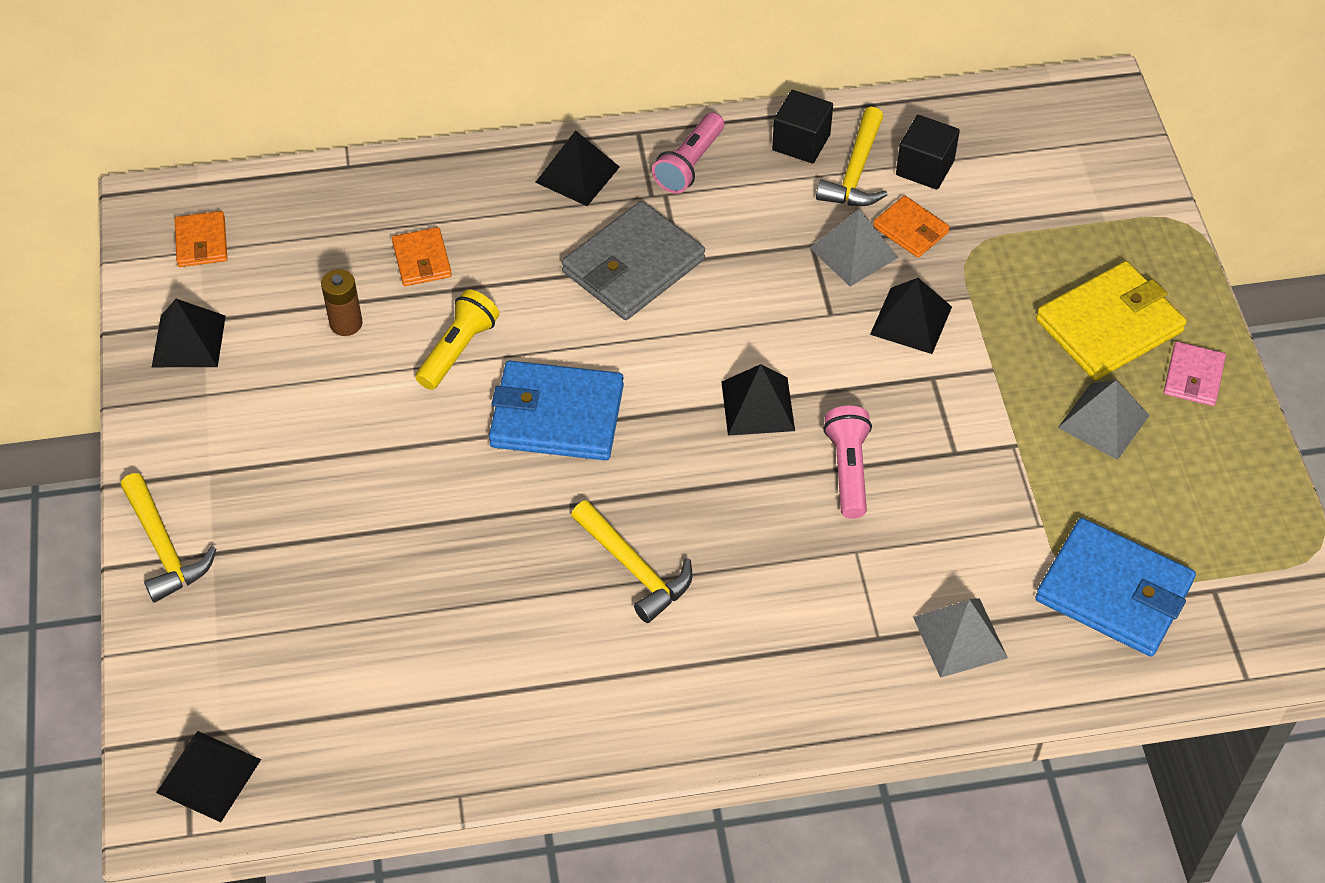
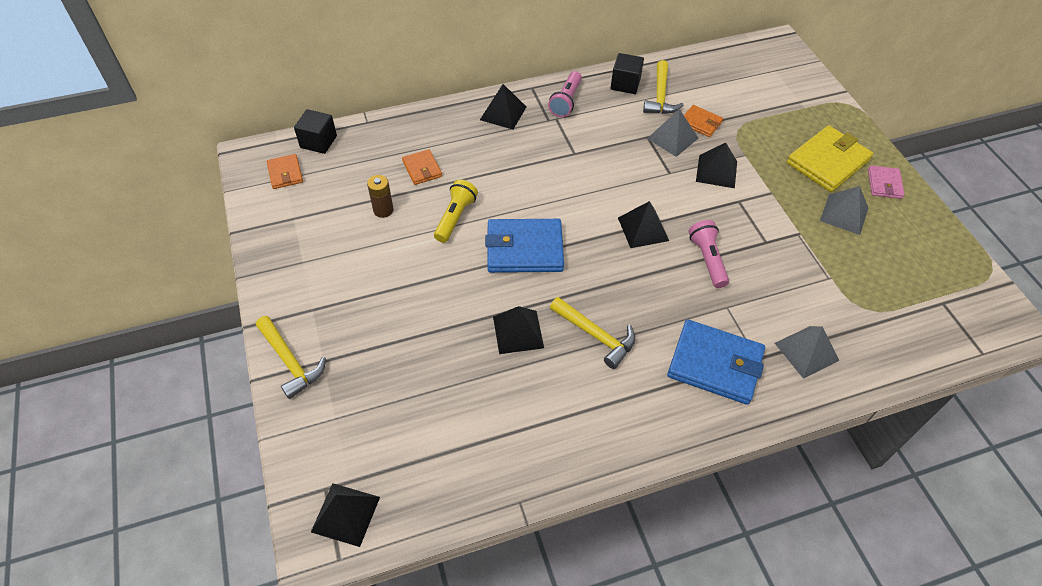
camera: 10 degrees left, 0 degrees up
(188, 341) = (286, 231): black pyramid -> black pyramid (518, 332)
(633, 266) = (548, 159): grey wallet -> none
(925, 168) = (697, 90): black cube -> black cube (318, 142)
(1113, 591) = (886, 311): blue wallet -> blue wallet (715, 364)

